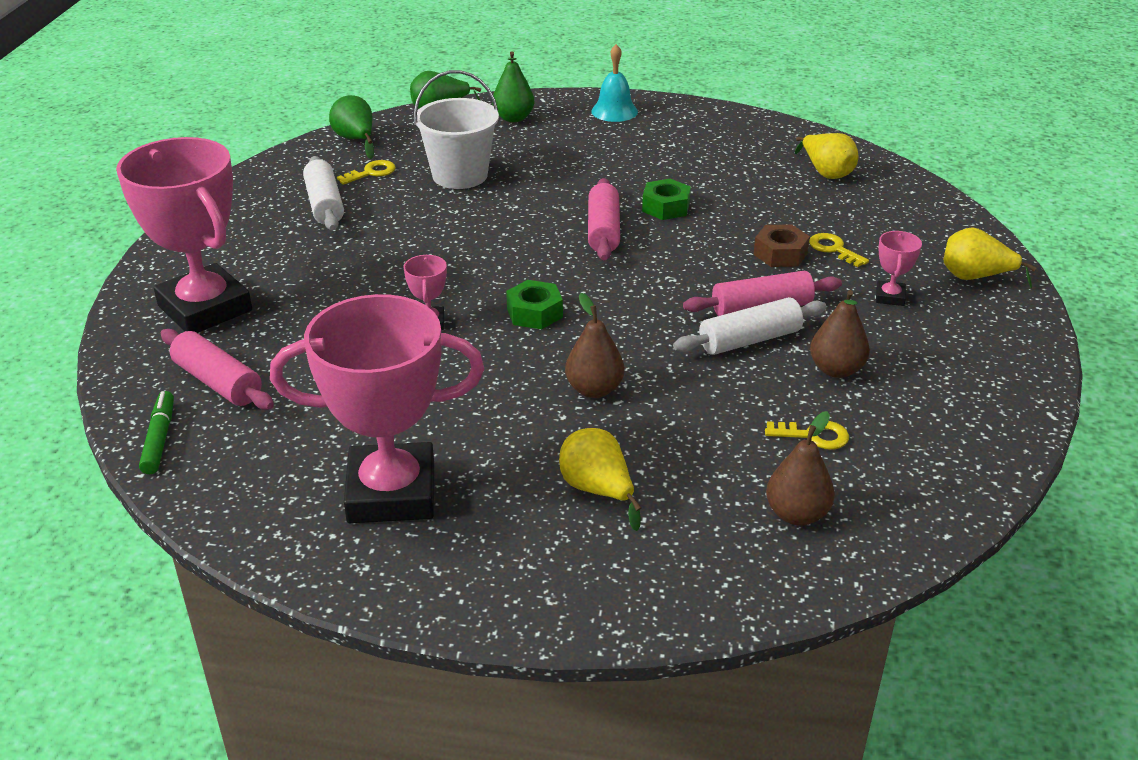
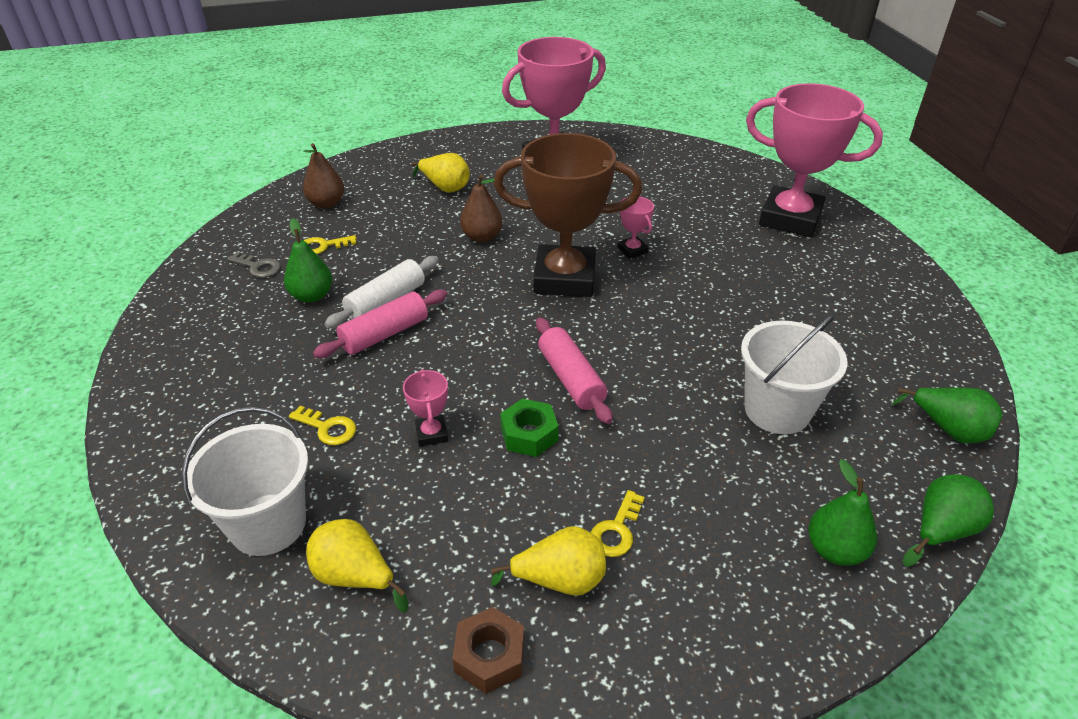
camera: 155 degrees right, 5 degrees up
(159, 439) = (700, 153): green marker -> none
(218, 382) = (712, 182): pink rolling pin -> none
(324, 205) = (846, 328): white rolling pin -> none
(371, 172) = (864, 383): yellow key -> yellow key (616, 530)
(534, 313) = (565, 278): green nut -> brown trophy
(614, 111) = (721, 630): turquoise bell -> none
(780, 254) = (383, 403): brown nut -> brown nut (490, 656)
(836, 370) = (312, 296): brown pear -> green pear
(886, 207) = (268, 524): none -> white bucket
(890, 297) = (267, 381): pink trophy -> pink trophy (431, 433)
(905, 428) = (258, 267): none -> grey key
(975, 277) = (174, 433): yellow pear -> yellow pear (559, 580)

